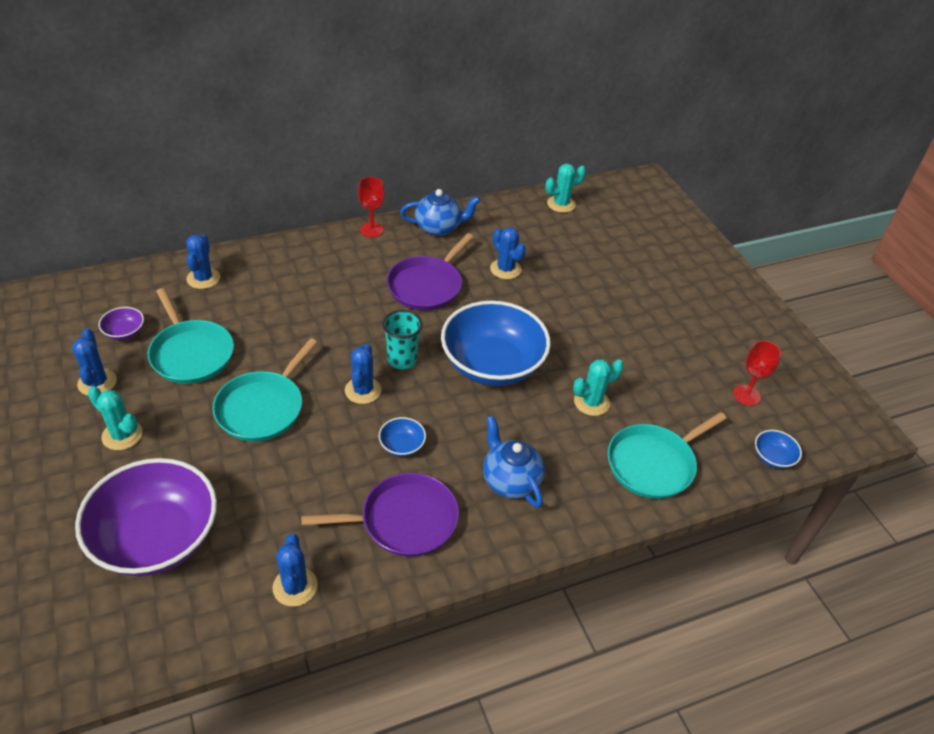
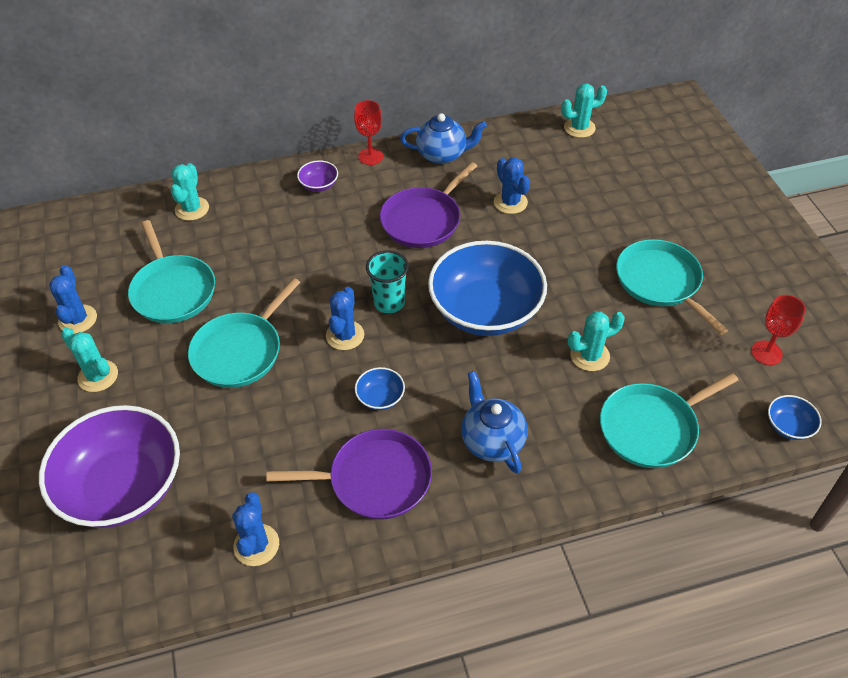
camera: 10 degrees right, 5 degrees up
(124, 332) = (109, 266): purple bowl -> purple bowl (319, 185)
(203, 278) = (192, 209): blue cactus -> turquoise cactus
(647, 336) = (660, 282): none -> turquoise pan

